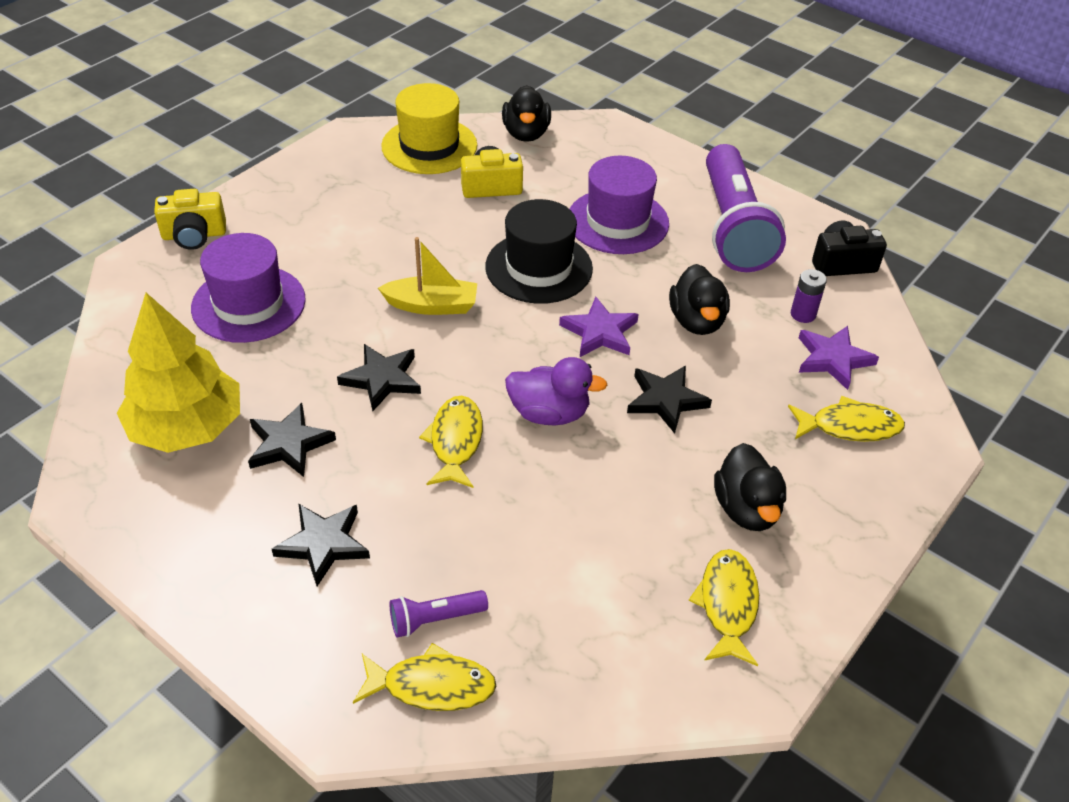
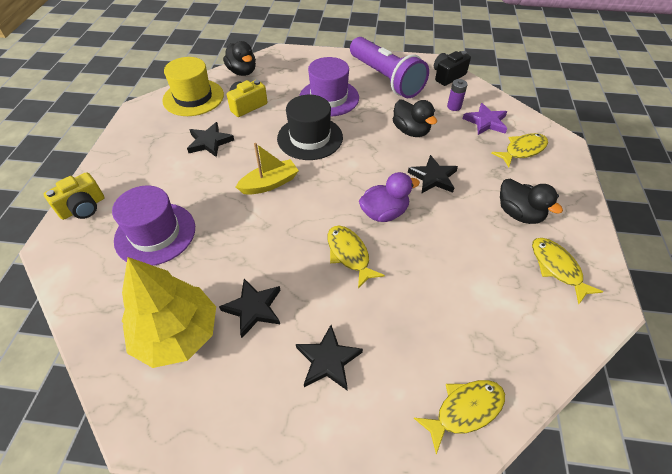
camera: 30 degrees left, 5 degrees up
(382, 379) = (277, 239): black star -> black star (209, 142)
(435, 619) = (430, 367): purple flashlight -> none
(600, 332) = (370, 157): purple star -> none

